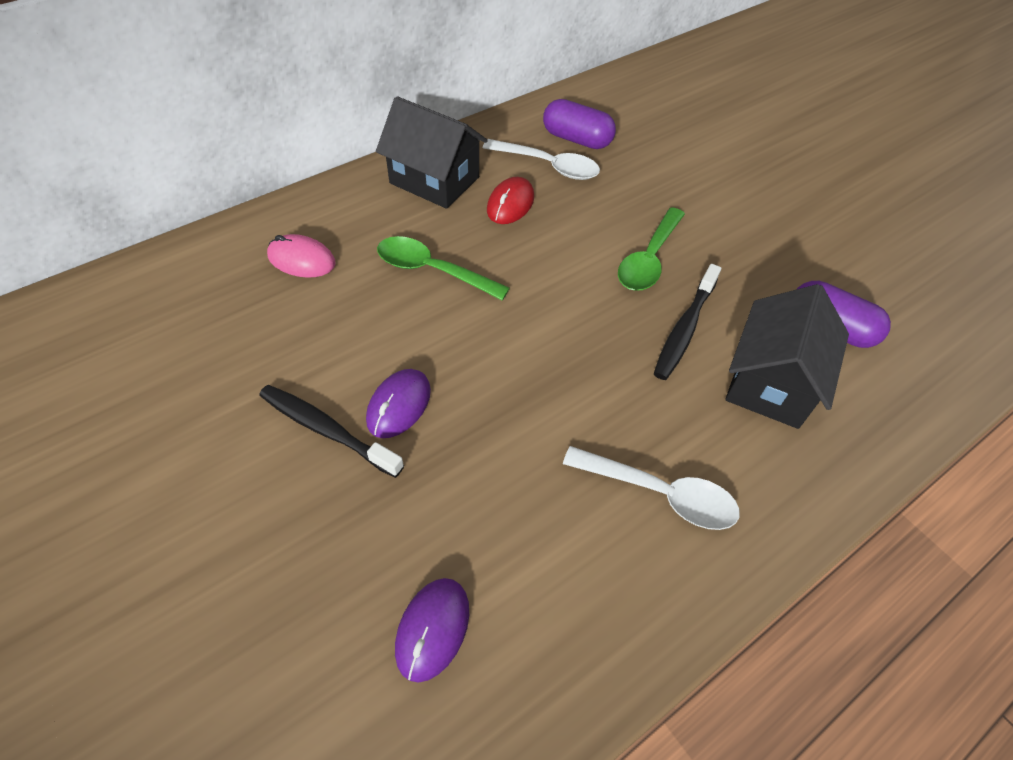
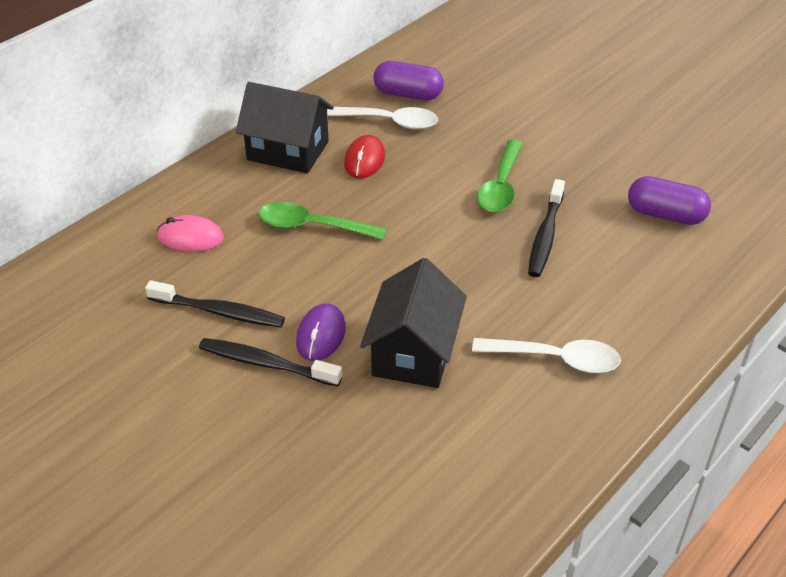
camera: 10 degrees left, 10 degrees down
(299, 354) = (219, 312): none -> black toothbrush
(432, 629) = (403, 481): purple mouse -> none
(771, 382) = (626, 264): black house -> black house (414, 352)

